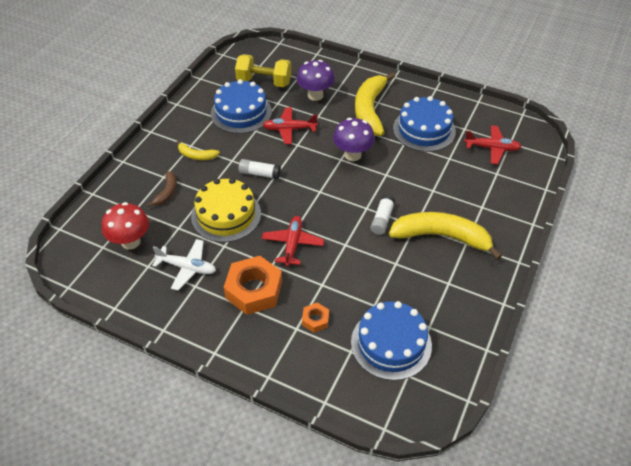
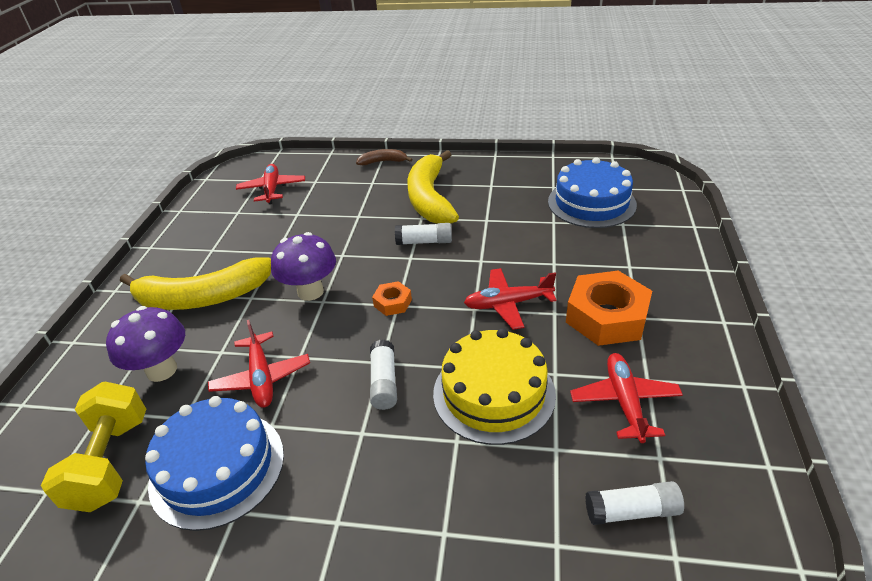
camera: 105 degrees left, 10 degrees down
(130, 242) = (632, 511): red mushroom -> white glue stick
(167, 192) = (484, 506): brown banana -> brown banana (383, 162)
(187, 267) = (624, 402): white plane -> red plane
(196, 155) = (365, 497): yellow banana -> none
(315, 320) = (606, 255): orange nut -> orange nut (392, 303)
(424, 130) = (244, 241): blue cake -> none

